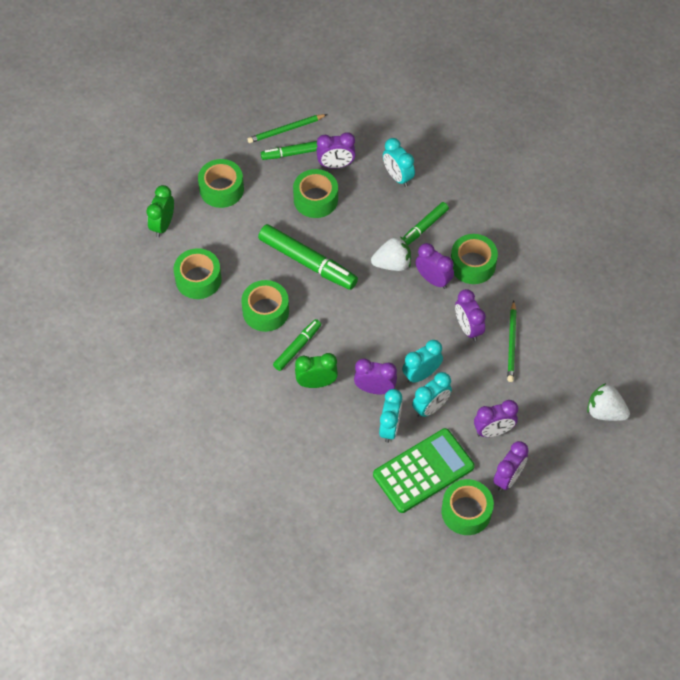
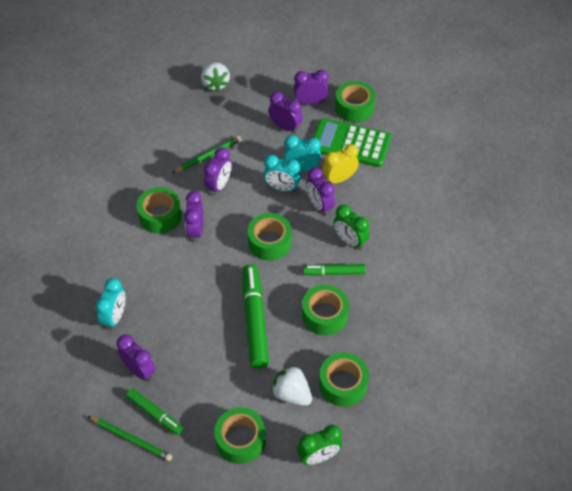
camera: 130 degrees left, 5 degrees down
(315, 199) = (188, 359): green tape -> green tape (269, 242)
(390, 428) = (339, 179): turquoise clock -> yellow clock
(392, 264) = (204, 264): white strawberry -> white strawberry (291, 394)
(424, 227) = (151, 267): green marker -> none

